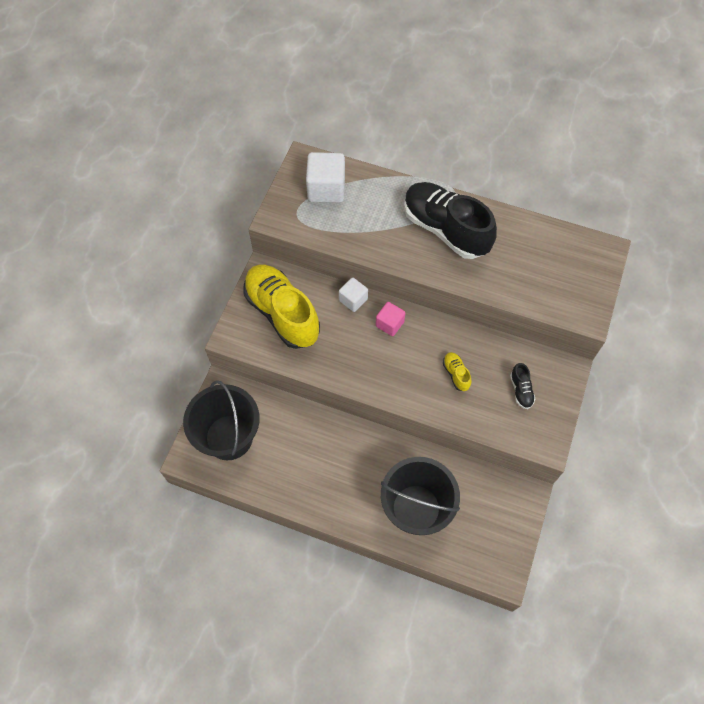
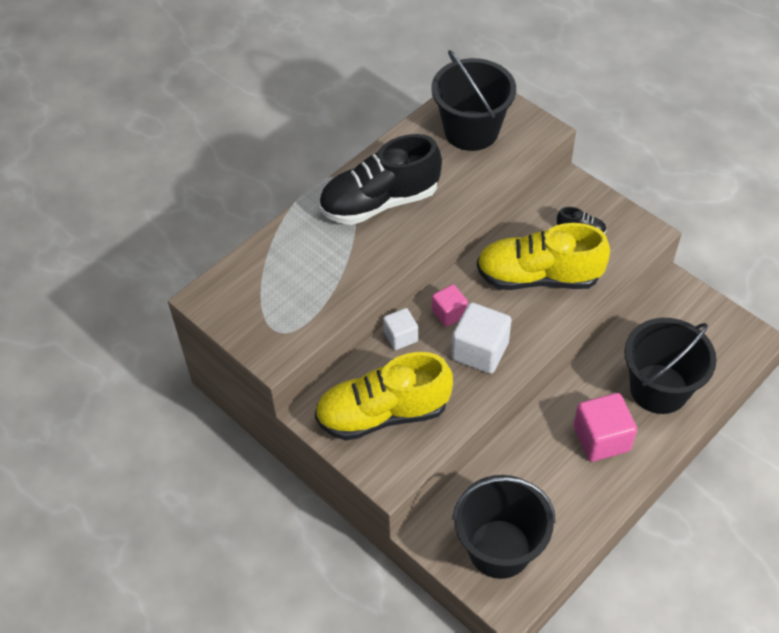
camera: 65 degrees left, 10 degrees down
(326, 189) = (260, 290): white cube -> white cube (480, 351)
(350, 478) = (601, 438): none -> pink cube
(456, 374) = (538, 277): yellow shoe -> yellow shoe, size x2.48
(555, 264) = (471, 131): none -> black bucket

